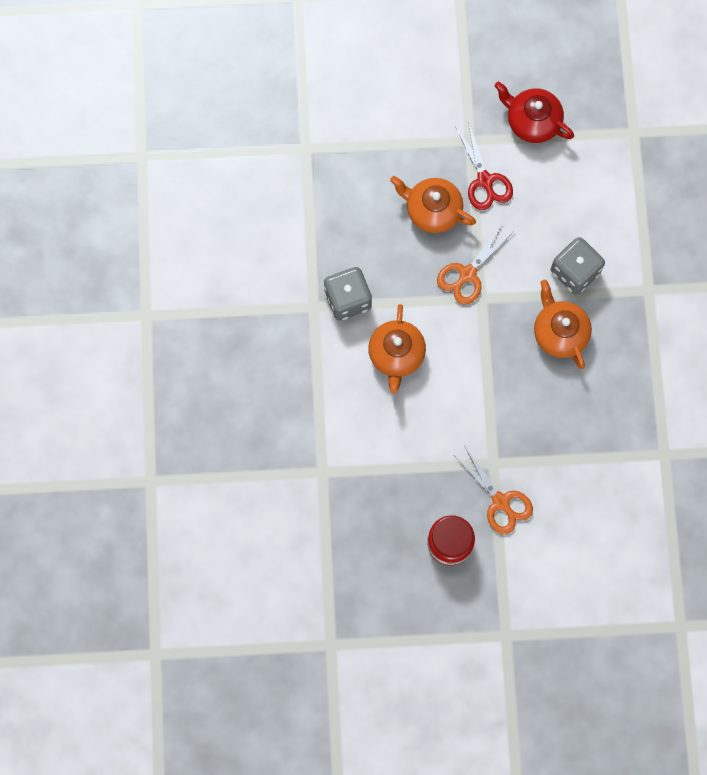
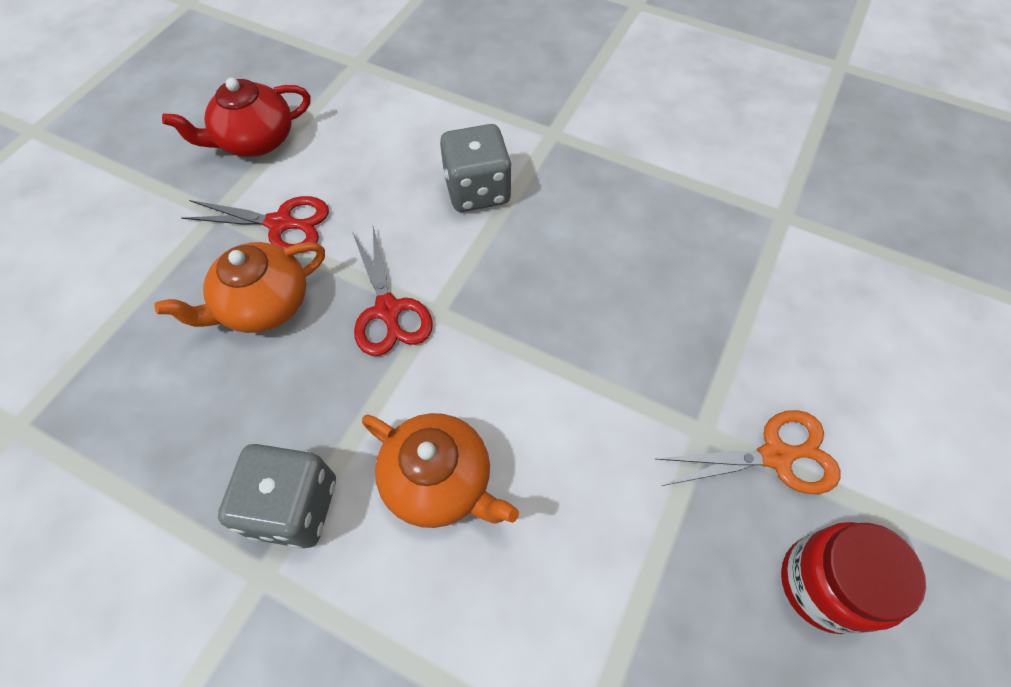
camera: 60 degrees left, 15 degrees down
(467, 274) = (388, 310): orange scissors -> red scissors
(559, 332) = (547, 245): orange teapot -> none

